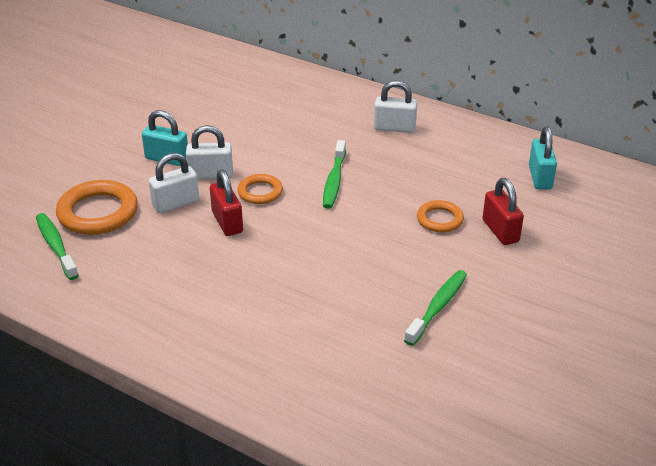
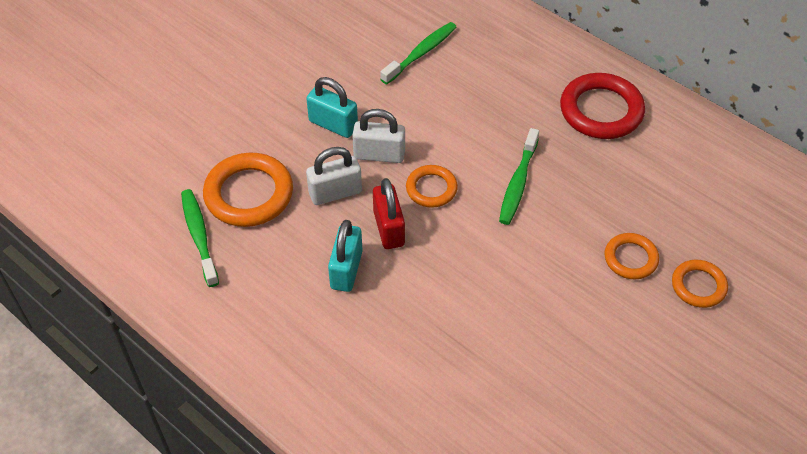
camera: 10 degrees right, 15 degrees up
(394, 128) = (601, 110): white padlock -> red ring
(438, 307) = (606, 386): green toothbrush -> green toothbrush (421, 53)
(500, 231) = (698, 286): red padlock -> orange ring
(540, 177) = (761, 211): turquoise padlock -> turquoise padlock (346, 270)

